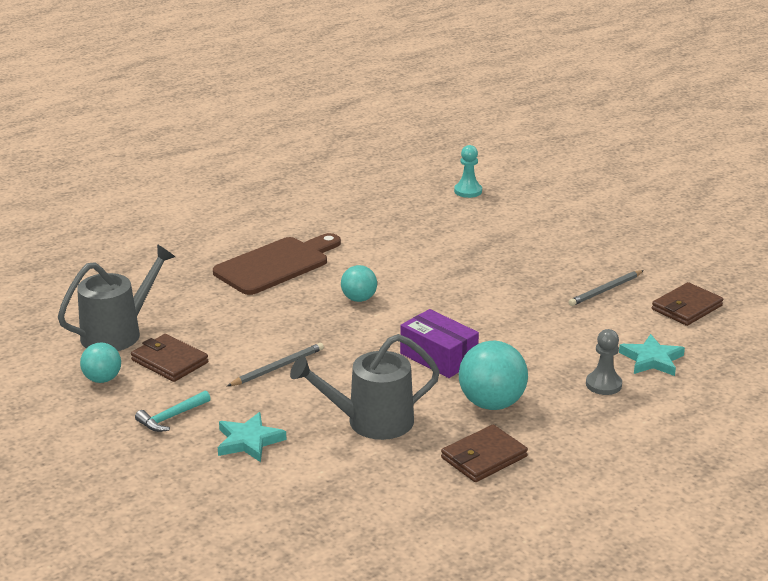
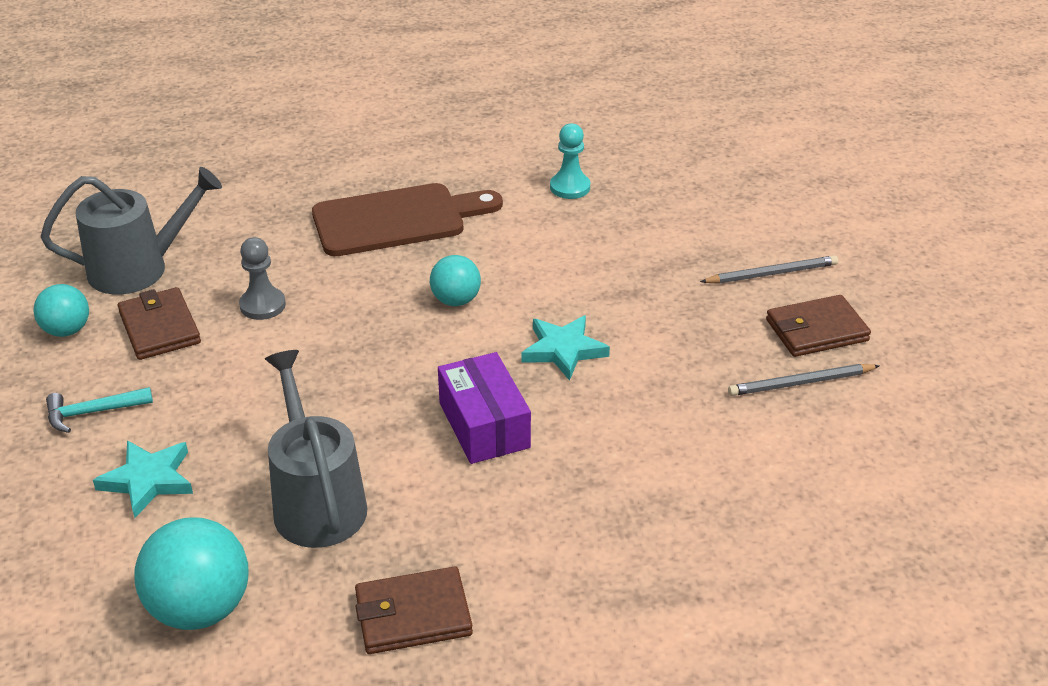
camera: 25 degrees right, 10 degrees up
(277, 367) = (273, 376): grey pencil -> grey pencil (771, 273)
(371, 422) = (317, 502): grey watering can -> grey watering can turned 60 degrees clockwise
(468, 191) = (728, 169): turquoise pawn -> turquoise pawn (570, 187)
(491, 403) = (494, 526): turquoise ball -> turquoise ball (200, 609)
(603, 384) = (675, 547): grey pawn -> grey pawn (262, 305)
(651, 360) = (779, 526): turquoise star -> turquoise star (563, 350)
(686, 308) = (901, 450): brown wallet -> brown wallet (816, 330)

